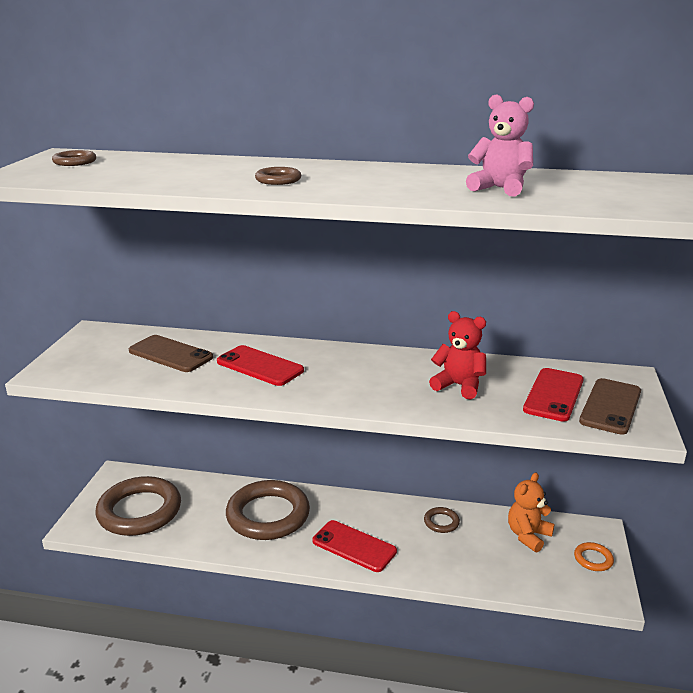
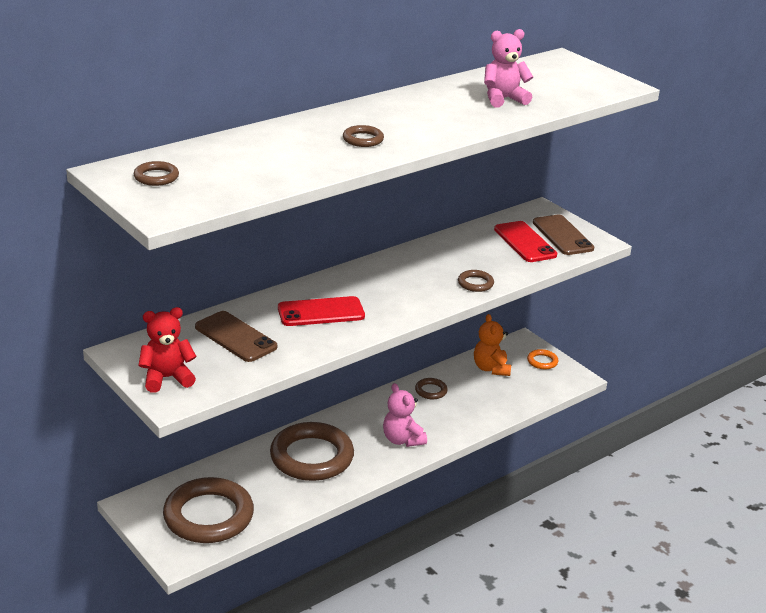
camera: 50 degrees left, 5 degrees up
(170, 354) = (235, 337): brown phone -> brown phone turned 60 degrees clockwise
(354, 546) = (402, 440): red phone -> pink teddy bear
(431, 405) = (475, 283): none -> brown ring
(459, 386) = (467, 262): red teddy bear -> red teddy bear (167, 378)

